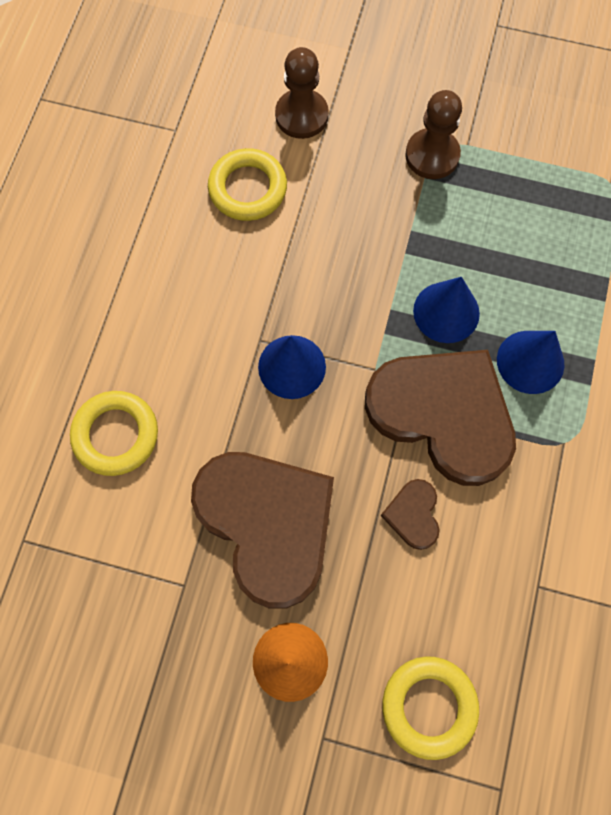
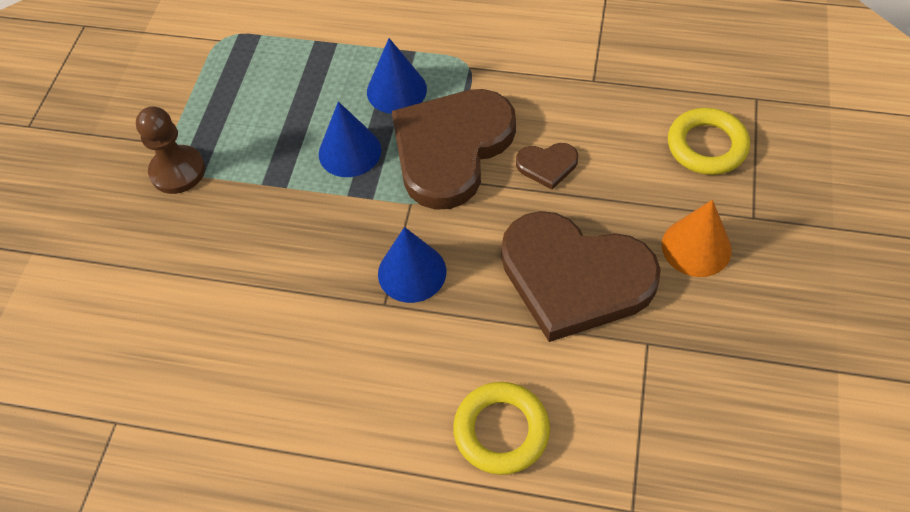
camera: 90 degrees left, 15 degrees down
(248, 189) = (203, 334): yellow ring -> none
(267, 523) = (574, 277): brown heart -> brown heart turned 120 degrees counterclockwise
(301, 116) = (114, 290): brown pawn -> none

